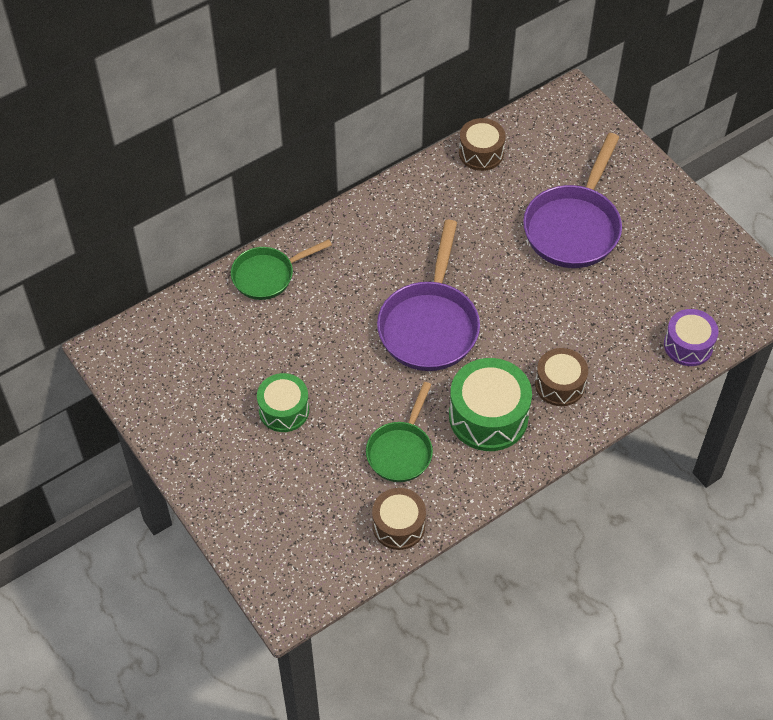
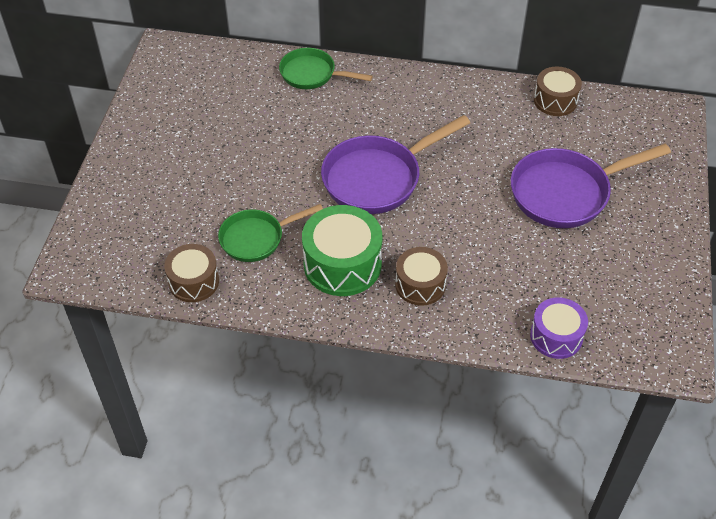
camera: 45 degrees right, 5 degrees down
(284, 410) = (217, 157): green drum -> none

